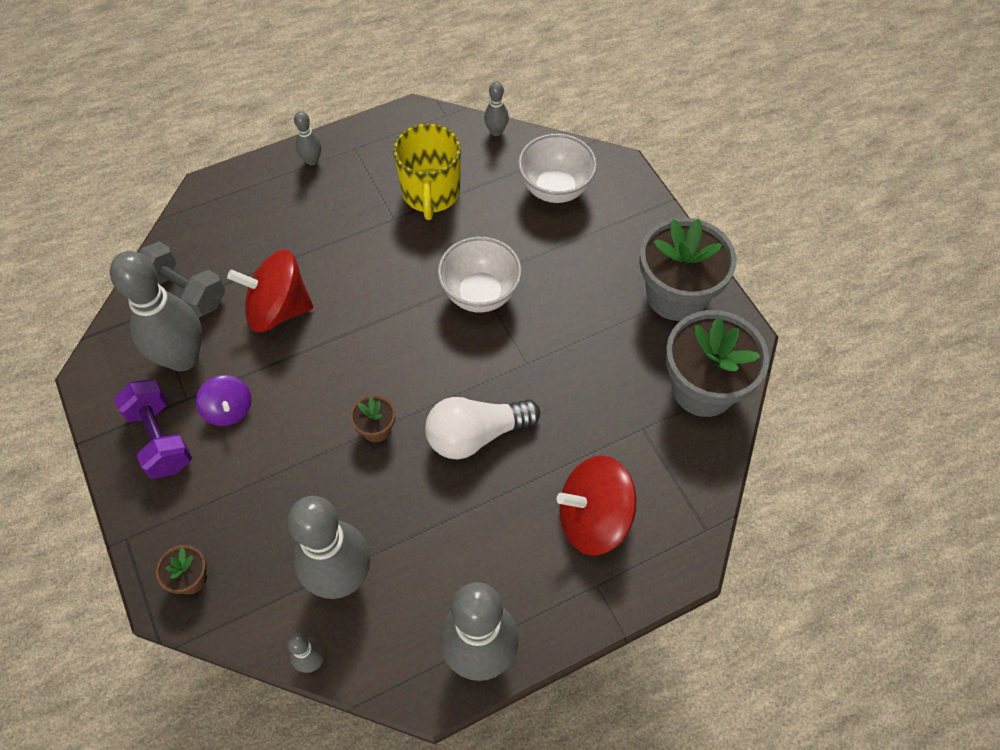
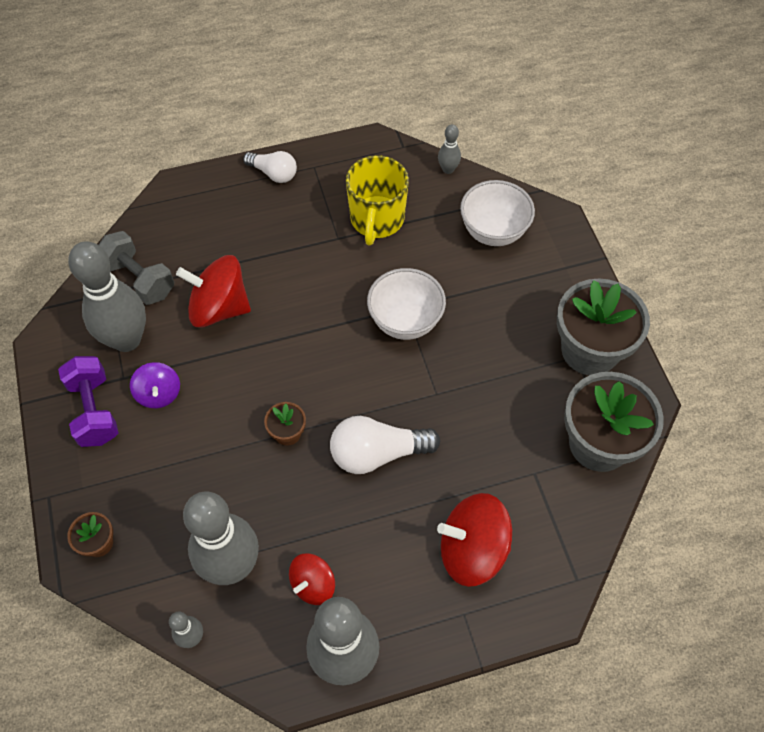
camera: 10 degrees right, 0 degrees up
(312, 160) = (274, 173): grey bowling pin -> white light bulb
(432, 582) = (313, 584): none -> red spinning top

